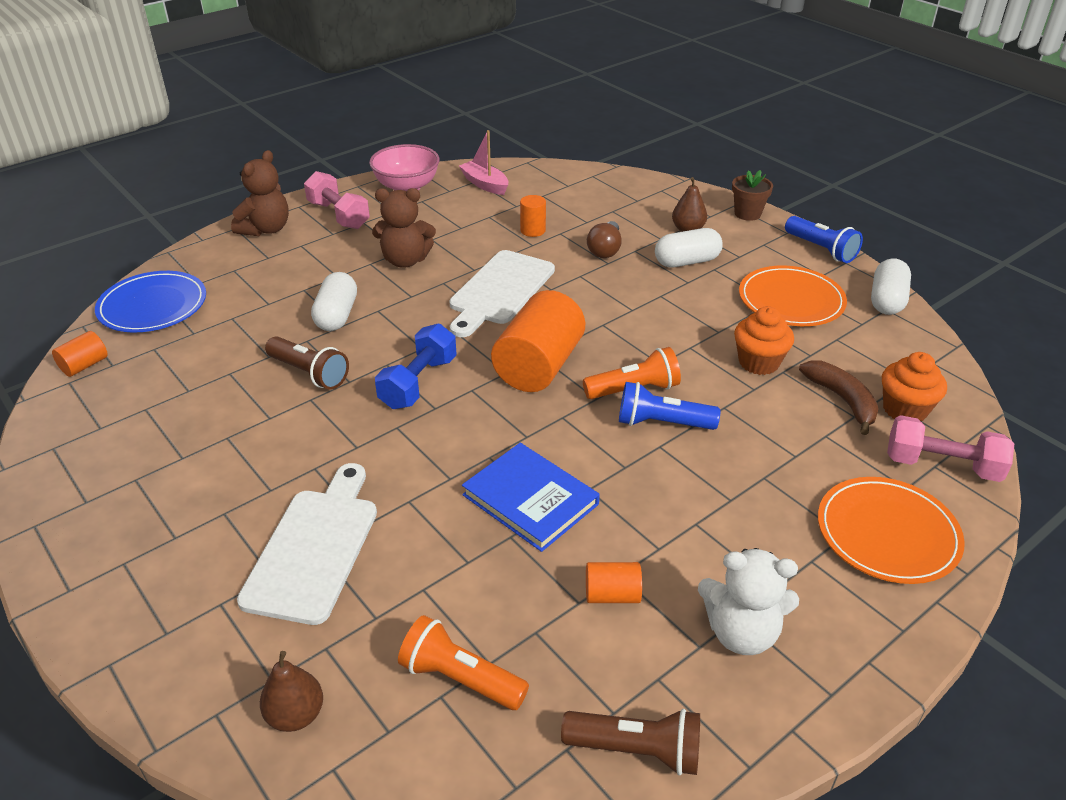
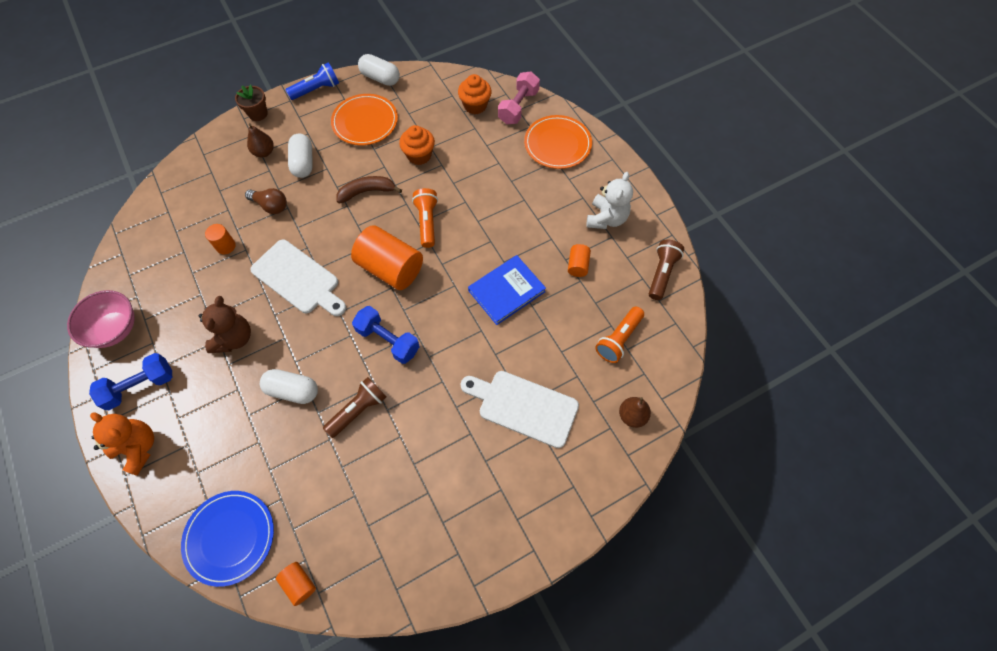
camera: 80 degrees left, 25 degrees up
(266, 229) = (138, 448): brown teddy bear -> orange teddy bear
(338, 215) = (140, 386): pink dumbbell -> blue dumbbell
(485, 184) = (138, 269): pink boat -> none
(662, 423) = (459, 215): blue flashlight -> none
(842, 400) = (461, 129): brown banana -> brown banana (367, 192)

